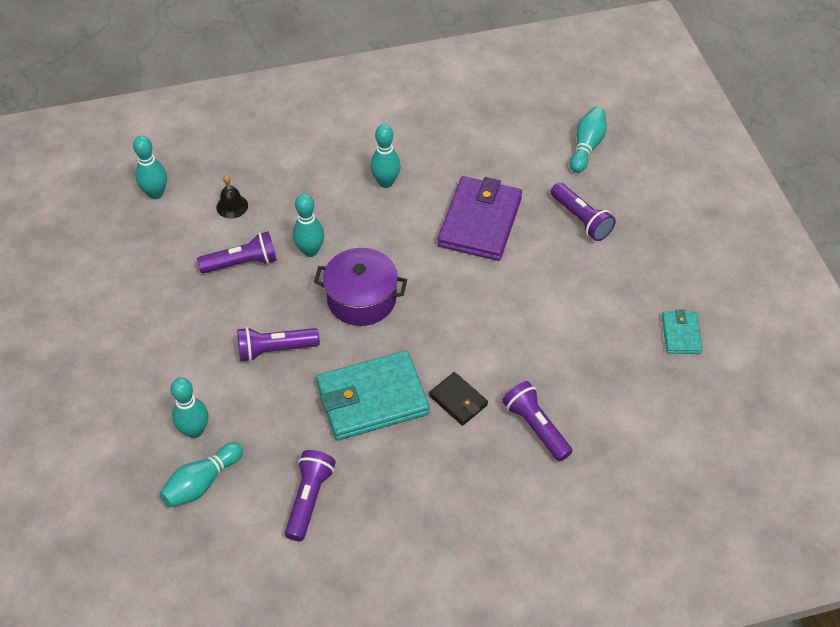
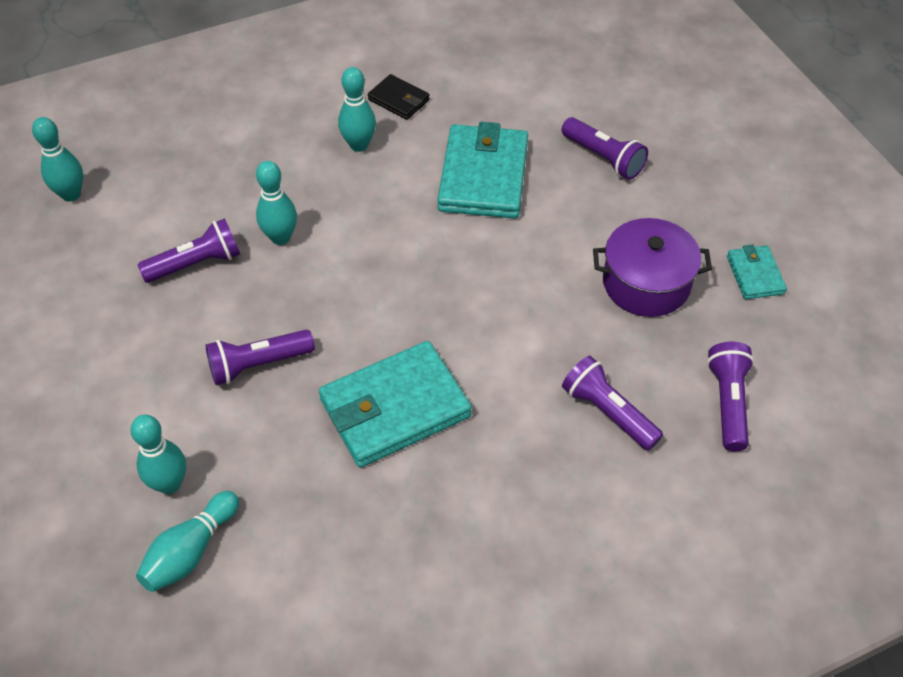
camera: 10 degrees left, 0 degrees up
(232, 206) = (172, 197): black bell -> none
(309, 499) = (338, 549): purple flashlight -> purple flashlight (728, 402)
(361, 299) = (356, 286): purple pot -> purple pot (646, 283)
(458, 400) = (504, 393): black wallet -> black wallet (399, 100)
(480, 222) = (483, 176): purple wallet -> turquoise wallet
(586, 146) = (590, 75): turquoise bowling pin -> none

